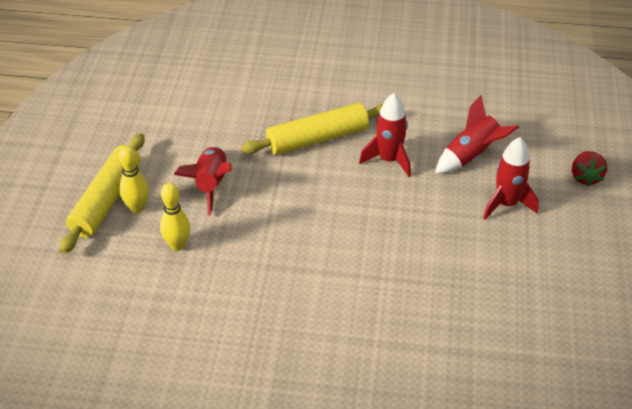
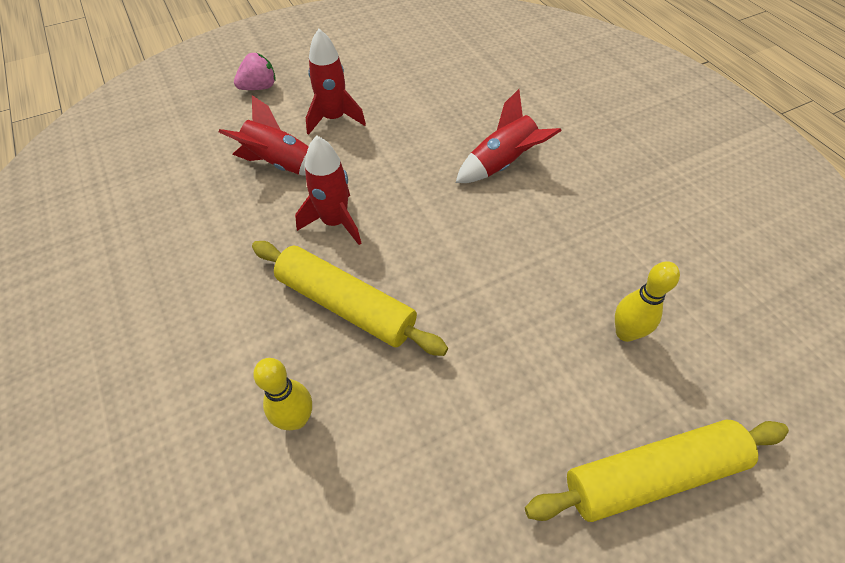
camera: 125 degrees left, 10 degrees up
(137, 208) = (624, 422): yellow bowling pin -> yellow bowling pin (296, 419)
(211, 184) = (513, 366): red rocket -> red rocket (502, 164)
(585, 177) = (259, 87): red strawberry -> pink strawberry

